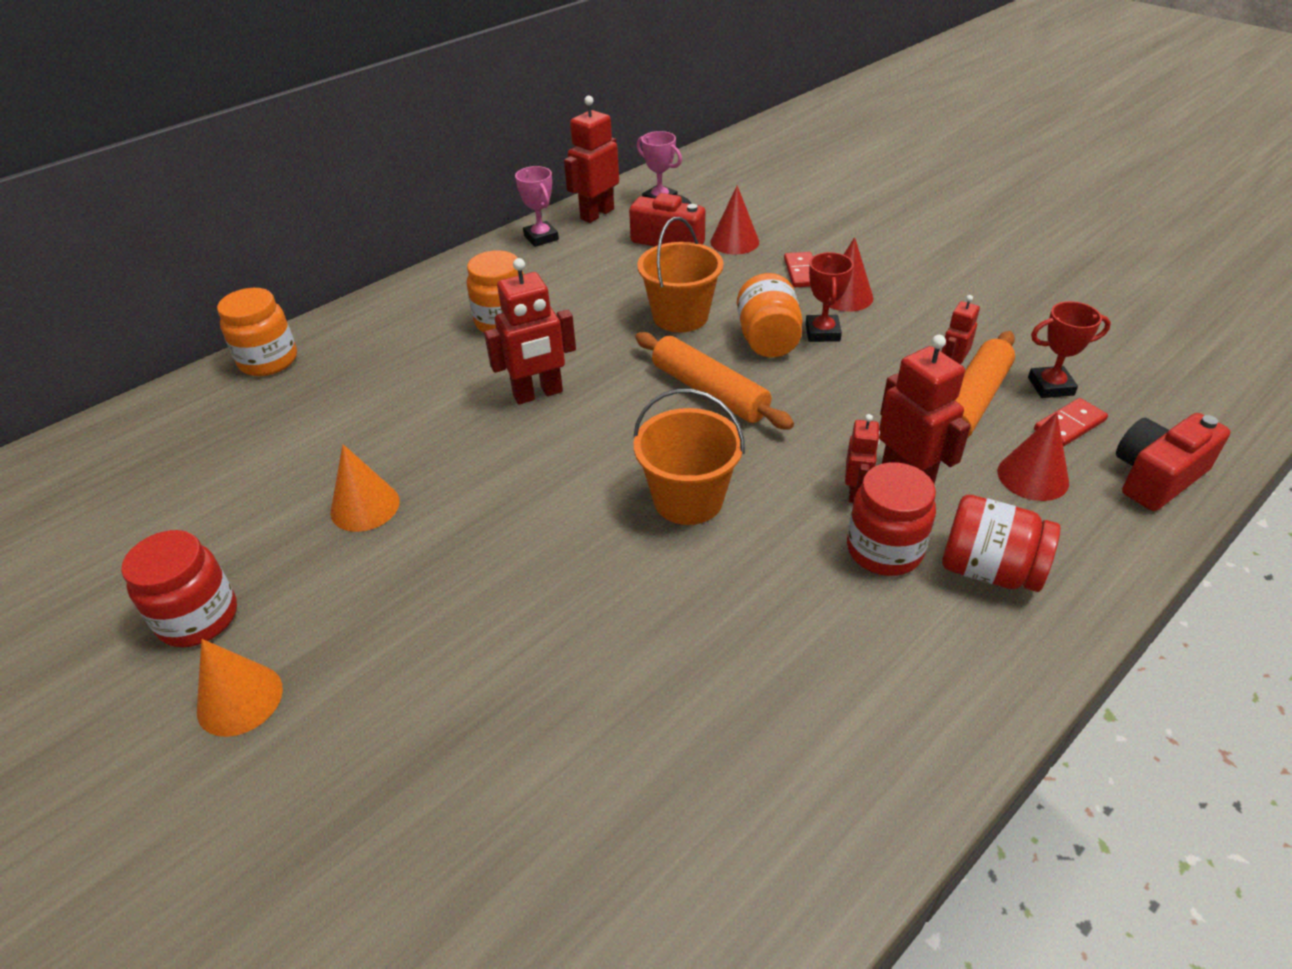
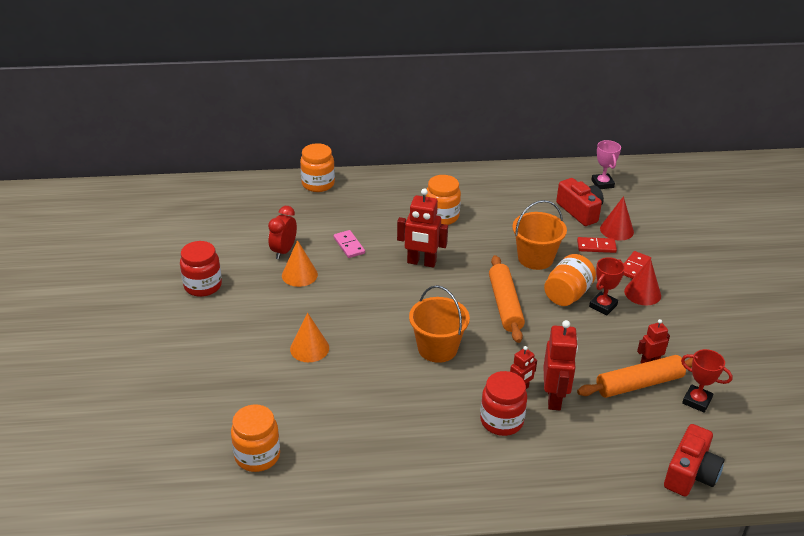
camera: 35 degrees right, 5 degrees down
(240, 699) = (193, 324): orange cone -> orange cone (309, 348)
(302, 484) = (284, 251): none -> red clock
(404, 423) = (349, 245): none -> pink domino
(541, 238) = (510, 177): pink trophy -> none
(594, 873) = (257, 456): none -> orange jar
(597, 214) = (556, 176): red robot -> none
(989, 570) = (541, 458): red jar -> none
(1032, 476) = (621, 435): red cone -> none
(1069, 425) = (678, 424): red domino -> red domino (596, 246)
(1156, 477) = (690, 474): red camera -> red camera turned 120 degrees clockwise

